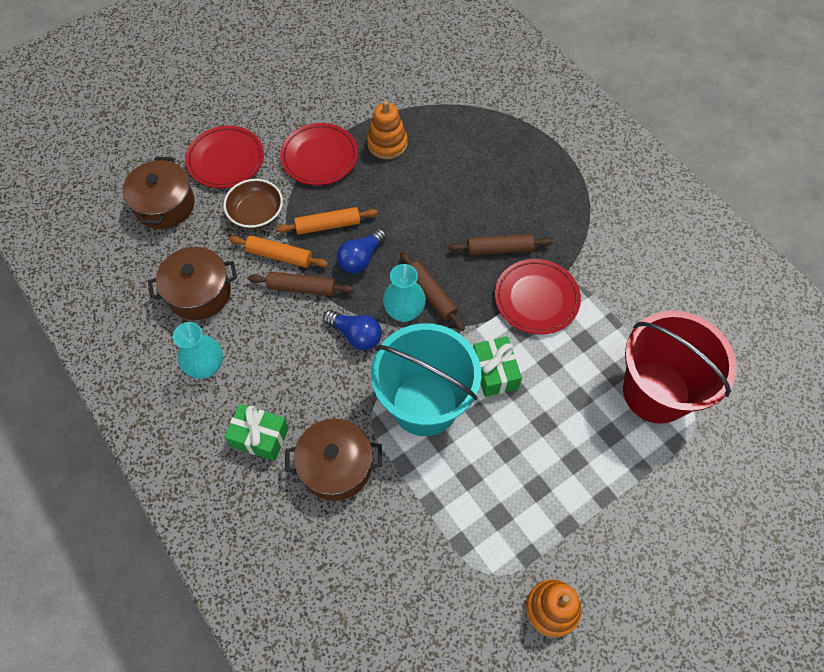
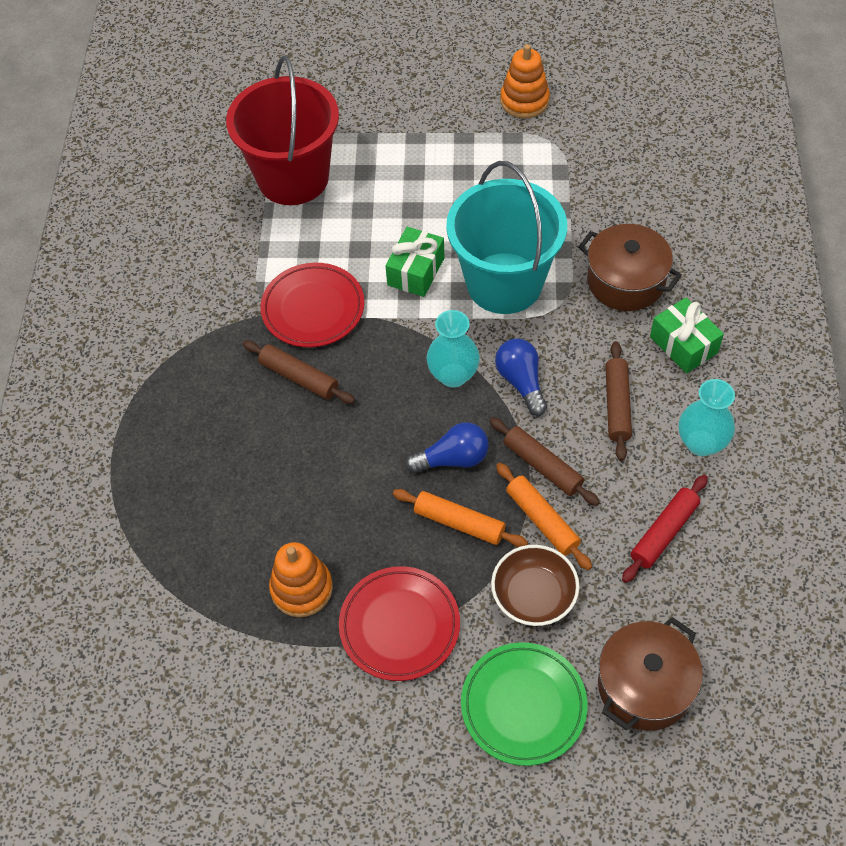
camera: 140 degrees left, 5 degrees down
(199, 293) = (664, 533): brown pot -> red rolling pin
(226, 160) = (523, 705): red plate -> green plate
(431, 294) = (411, 375): brown rolling pin -> brown rolling pin (617, 405)

